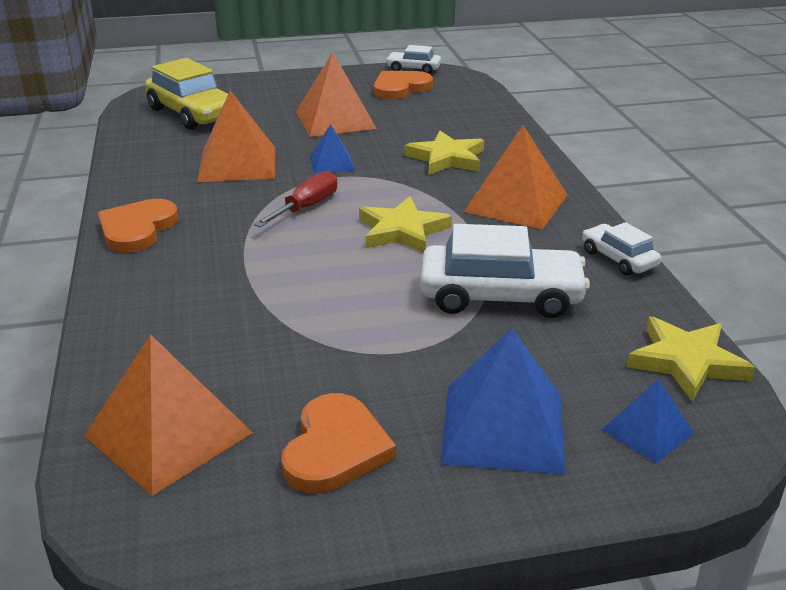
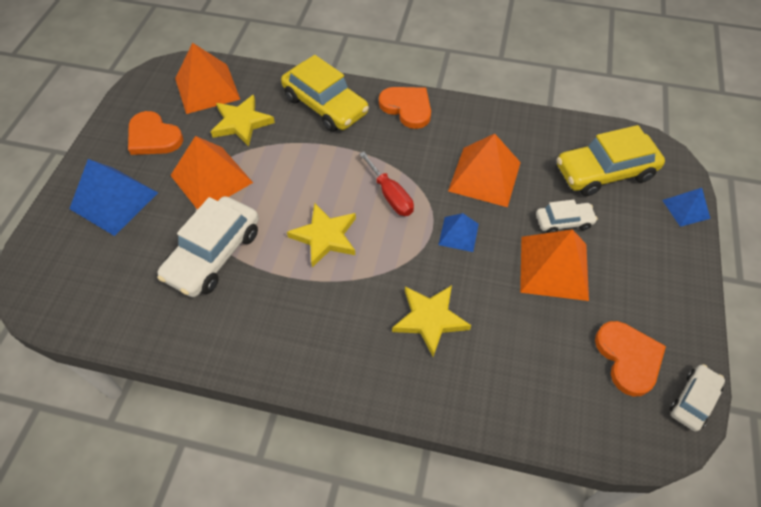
camera: 115 degrees right, 25 degrees up
(161, 292) = (325, 105): none -> yellow car
(516, 203) = (323, 329): orange pyramid -> orange pyramid (211, 179)
(618, 259) = (204, 350): white car -> white car (563, 221)
(647, 431) = (61, 257): blue pyramid -> blue pyramid (686, 209)
(686, 362) = (85, 313): yellow star -> yellow star (241, 123)

